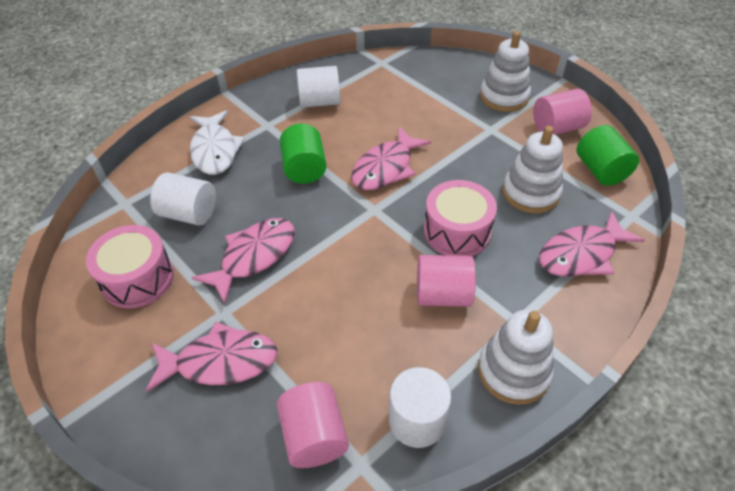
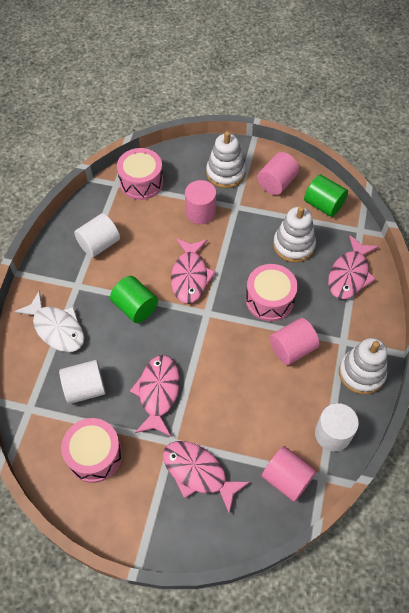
camera: 35 degrees left, 10 degrees up
(220, 362) = (198, 472): pink fish -> pink fish turned 105 degrees counterclockwise
(407, 70) = (141, 182): none -> pink drum
(447, 118) = (200, 212): none -> pink cylinder

